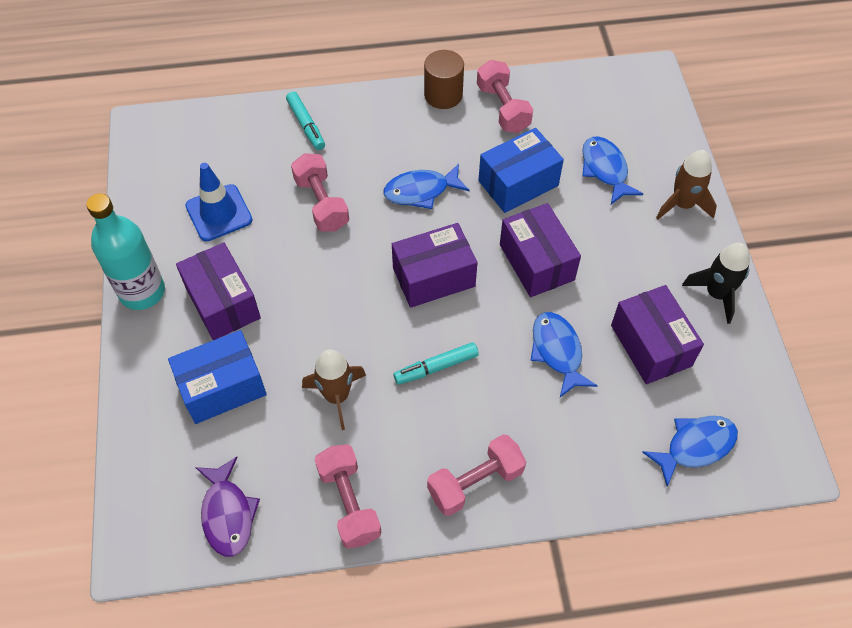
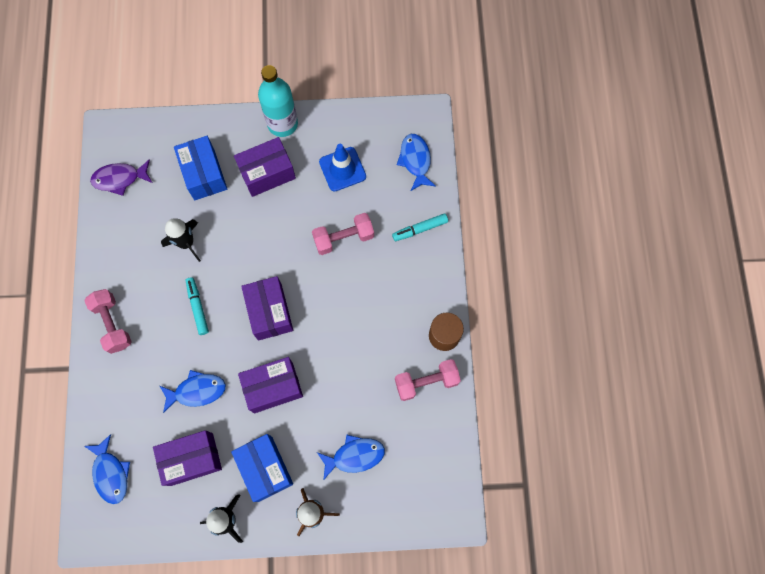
camera: 95 degrees right, 15 degrees up
(337, 396) = (186, 243): brown rocket -> black rocket
(349, 503) = (113, 247): pink dumbbell -> none
(421, 191) = (347, 310): blue fish -> blue fish (415, 160)
(518, 183) = (348, 384): blue box -> blue box (265, 468)

